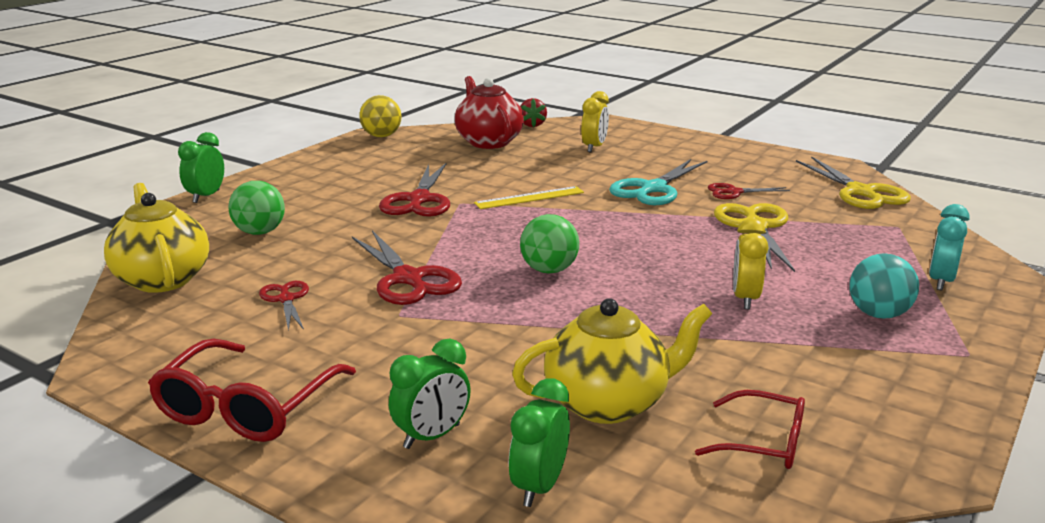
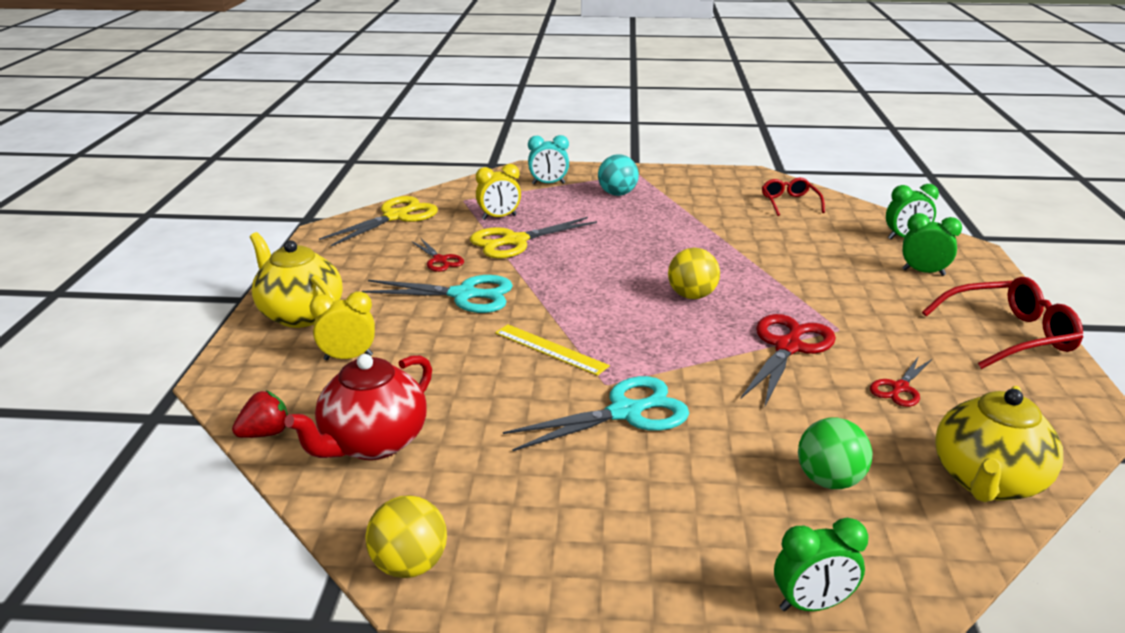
camera: 120 degrees left, 5 degrees up
(419, 200) = (625, 412): red scissors -> turquoise scissors
(549, 270) = (692, 296): green ball -> yellow ball
(608, 403) = (818, 239): yellow teapot -> yellow teapot (300, 314)
(745, 299) = (645, 227): yellow clock -> yellow clock (499, 217)

